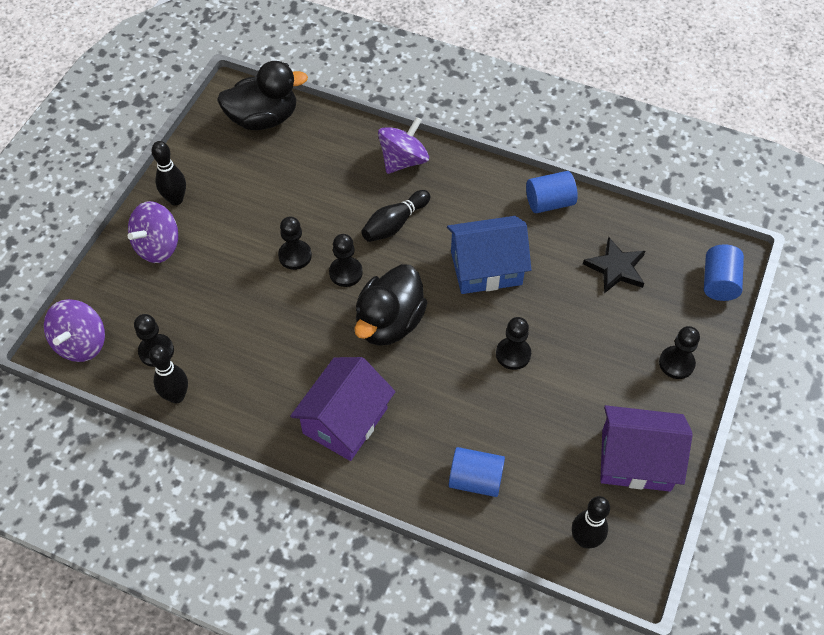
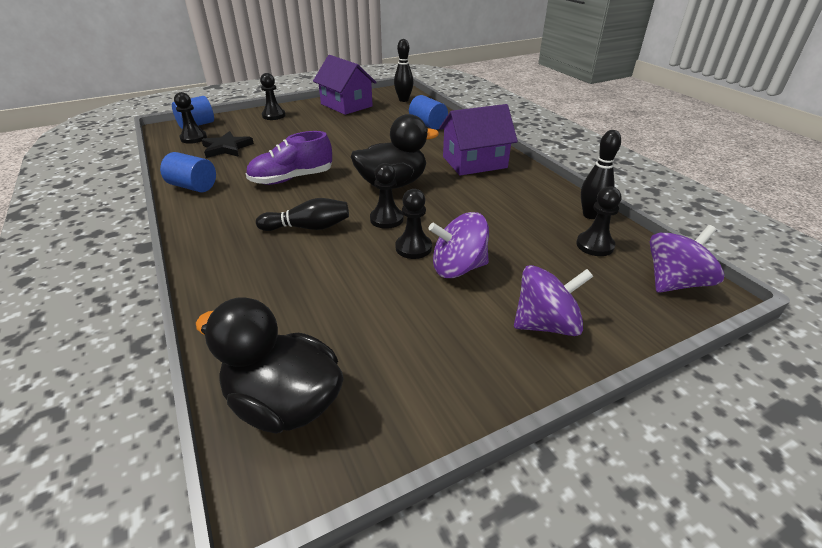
camera: 140 degrees left, 20 degrees down
(176, 199) = (490, 363): black bowling pin -> none
(403, 160) = (227, 264): purple spinning top -> purple spinning top (458, 268)
(486, 268) = (292, 179): blue house -> purple shoe
(513, 354) = (342, 146): black pawn -> black pawn (193, 138)

